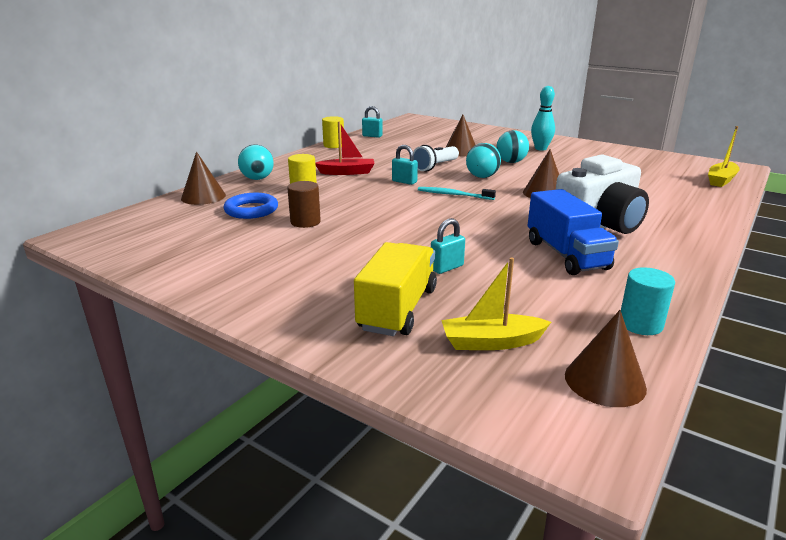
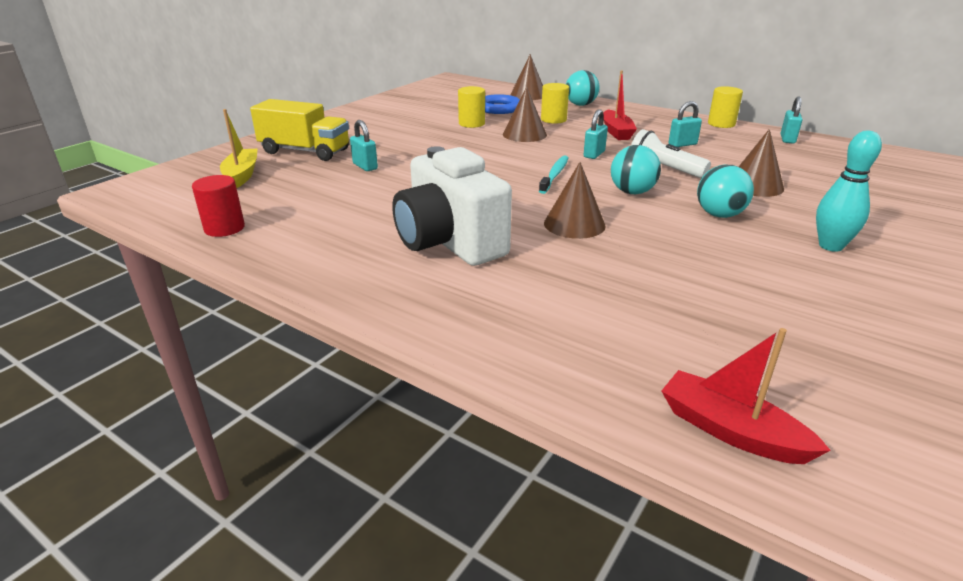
camera: 90 degrees right, 5 degrees up
(305, 222) = (471, 124): brown cylinder -> yellow cylinder
(381, 158) = (682, 144): none -> turquoise padlock
(566, 255) = (374, 215): blue truck -> none
(605, 381) = (167, 203): brown cone -> brown cone (524, 134)
(640, 324) = (224, 228): turquoise cylinder -> red cylinder
(721, 180) = (731, 431): yellow boat -> red boat

